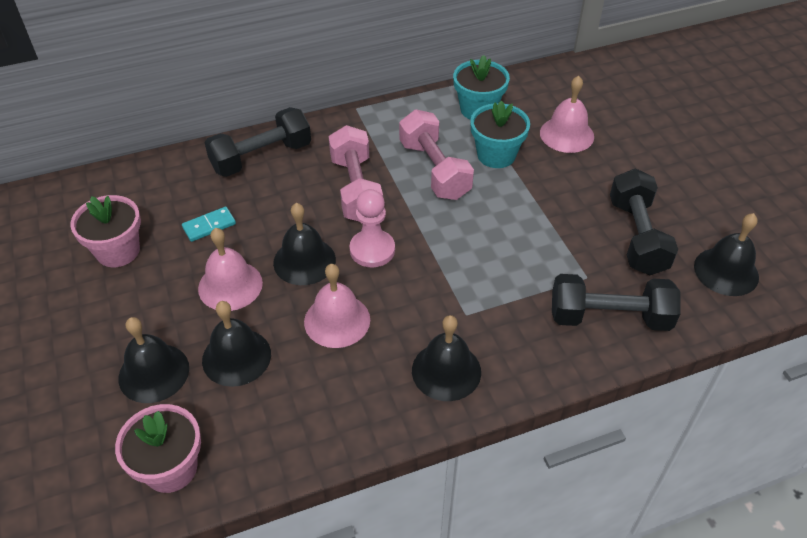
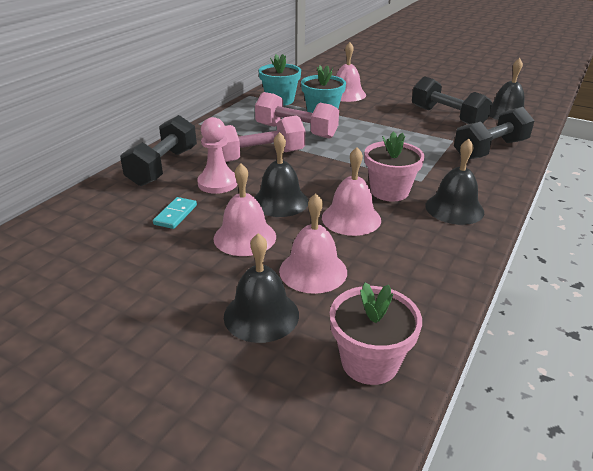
camera: 40 degrees left, 15 degrees down
(118, 251) = (112, 262): pink flower pot -> pink flower pot (389, 191)
(236, 357) = (313, 271): black bell -> pink bell
(356, 189) = (259, 156): pink dumbbell -> pink dumbbell turned 60 degrees counterclockwise
(372, 250) = (317, 178): pink pawn -> pink pawn (217, 183)

